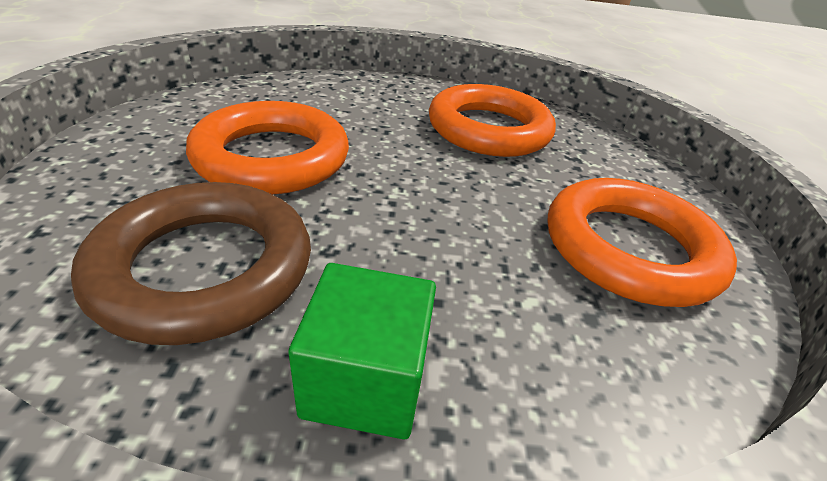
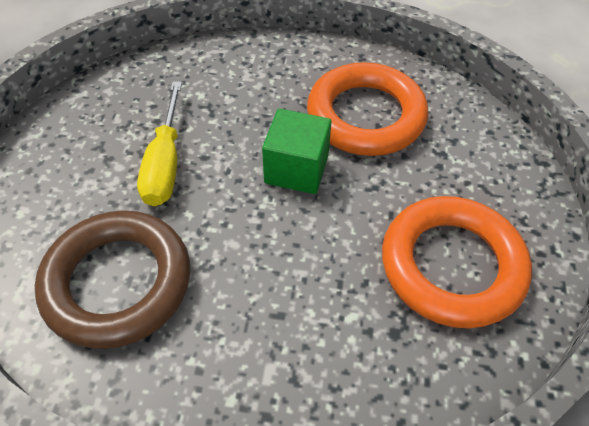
camera: 10 degrees right, 15 degrees up
(272, 157) = (165, 163): orange ring -> yellow screwdriver
(365, 381) = (221, 377): green cube -> green cube (296, 169)

